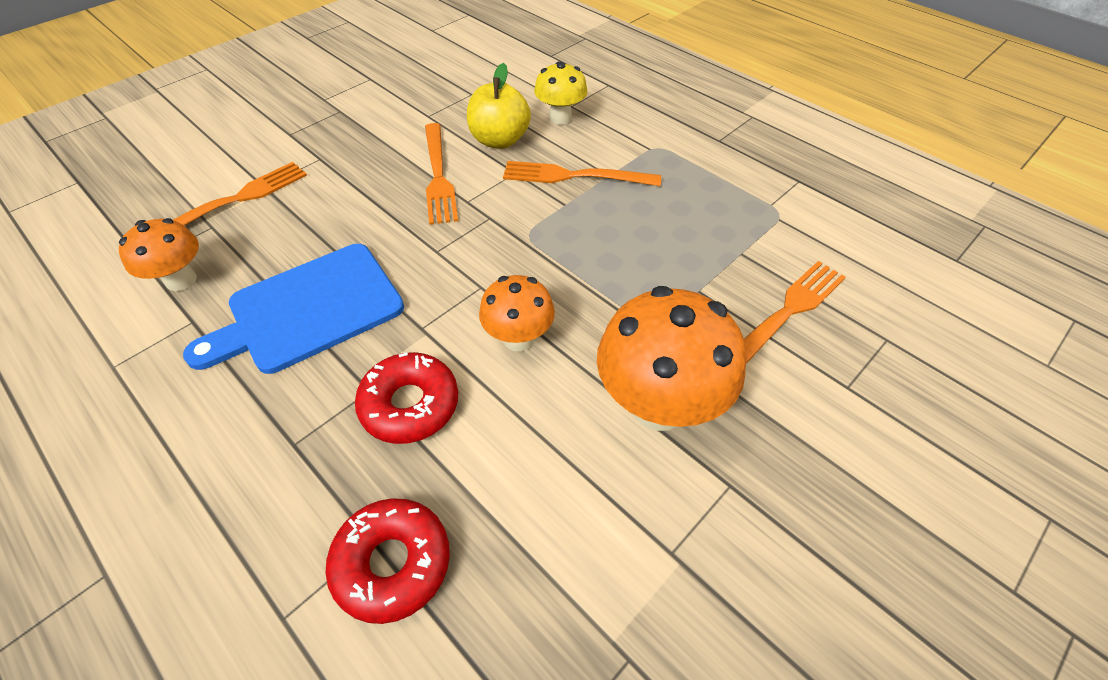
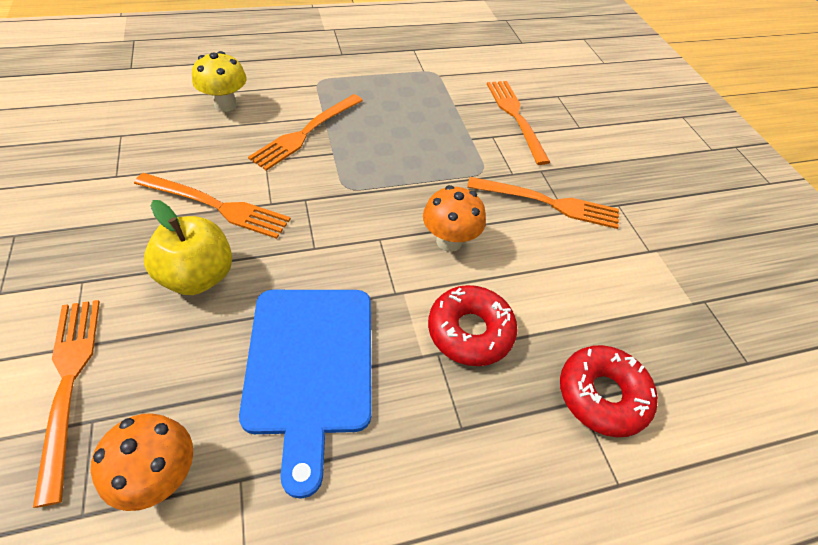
camera: 65 degrees left, 0 degrees up
(499, 140) = (212, 149): yellow apple -> yellow apple (198, 276)
(658, 405) = (549, 203): orange mushroom -> orange fork

